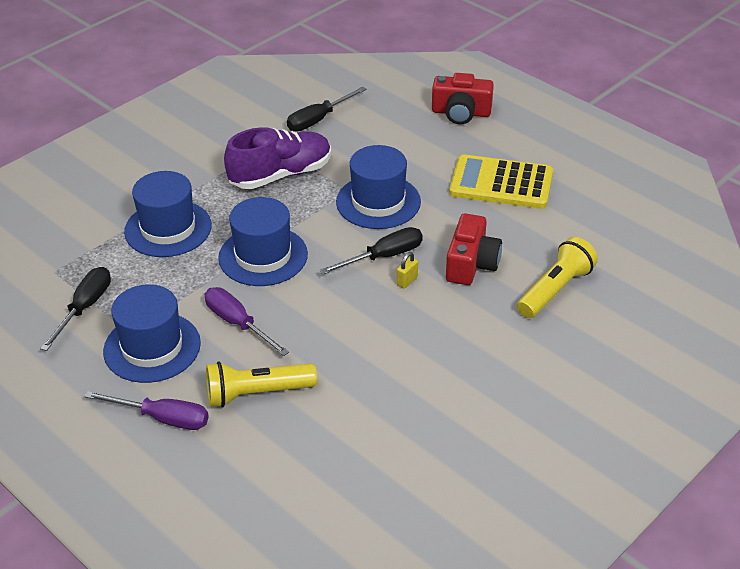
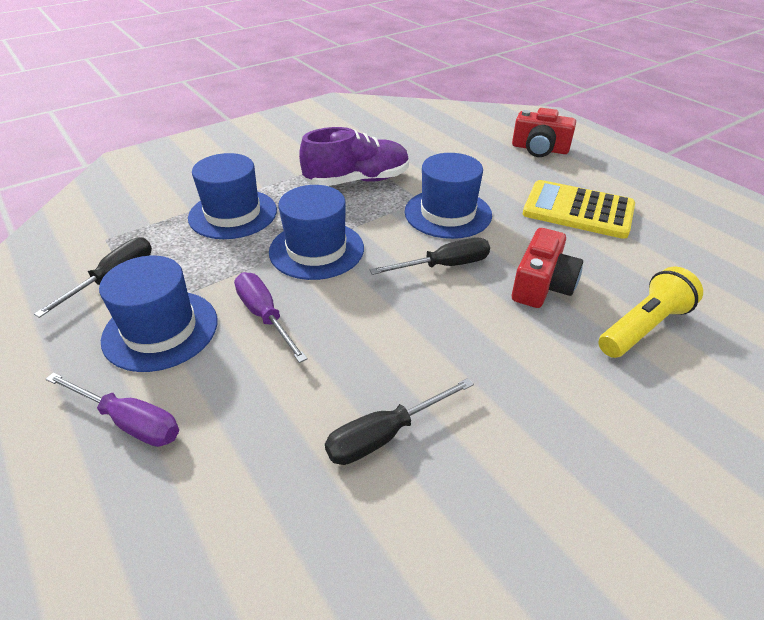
camera: 10 degrees right, 0 degrees up
(257, 393) = (256, 406): yellow flashlight -> none
(318, 119) = (404, 142): black screwdriver -> black screwdriver (385, 435)
(407, 281) = (466, 294): yellow padlock -> none

